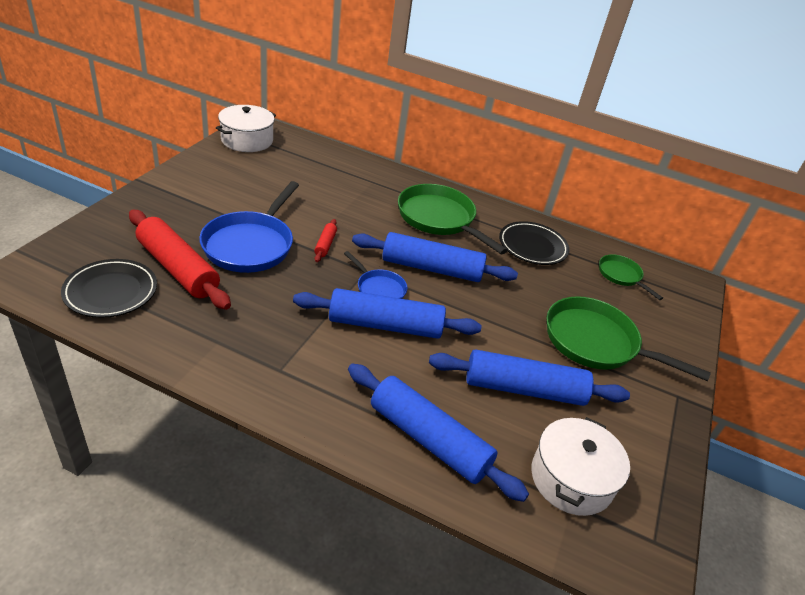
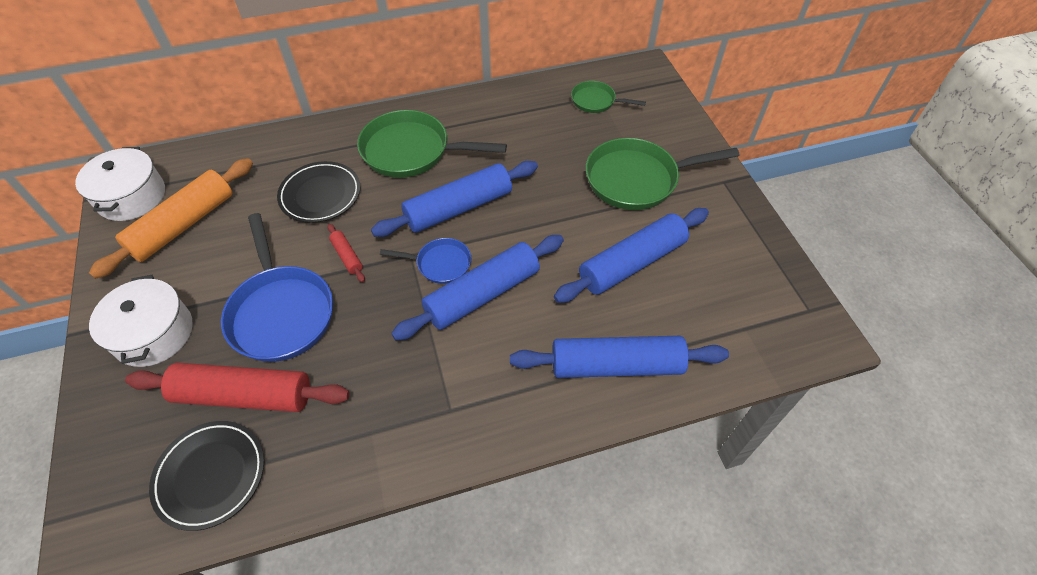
camera: 35 degrees left, 15 degrees up
(256, 169) = (183, 225): none -> orange rolling pin
(532, 246) = (510, 122): black plate -> black plate (320, 195)
(571, 479) = (727, 309): white pot -> white pot (153, 333)

